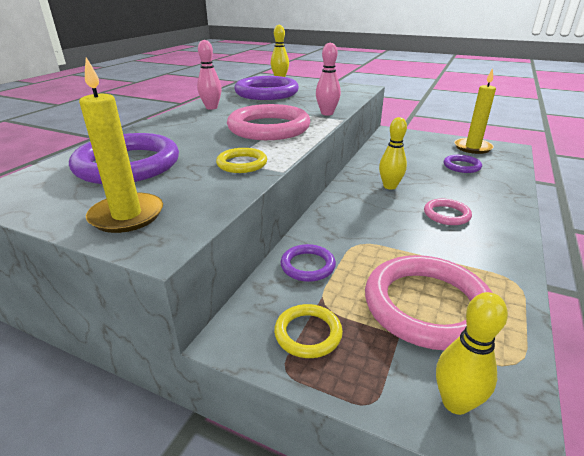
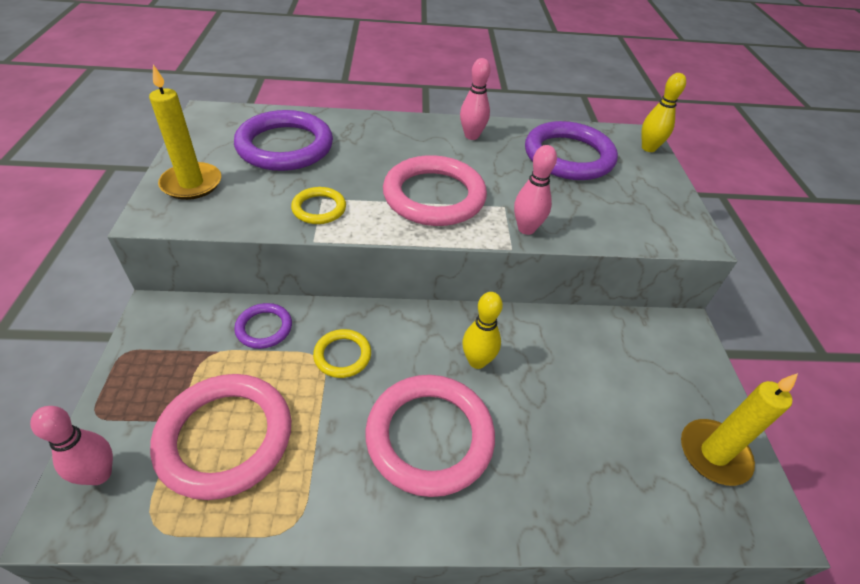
camera: 60 degrees right, 15 degrees up
(308, 333) = (167, 355): yellow ring -> yellow ring (342, 355)
(446, 214) = (429, 436): pink ring -> pink ring, size x2.01
(455, 402) = (99, 474): yellow bowling pin -> pink bowling pin
(461, 166) = (612, 442): purple ring -> none

